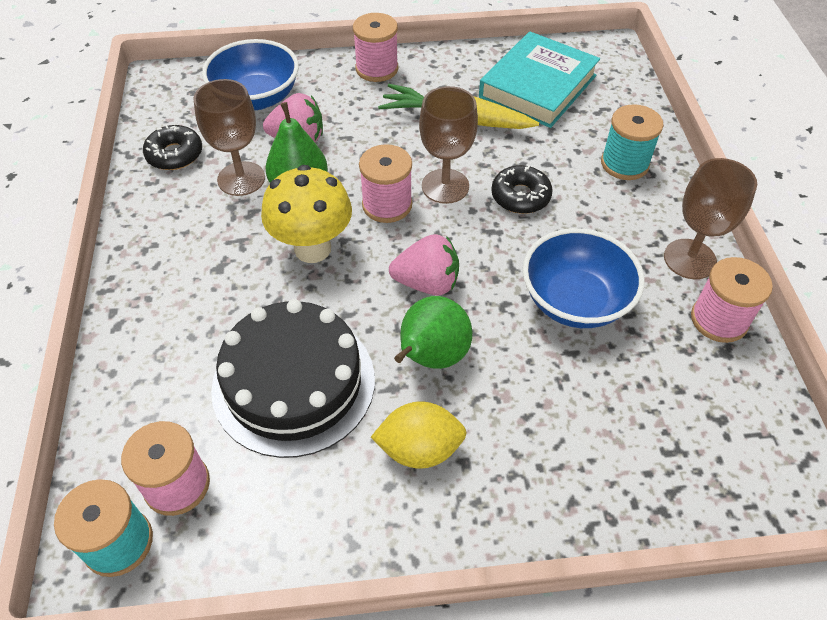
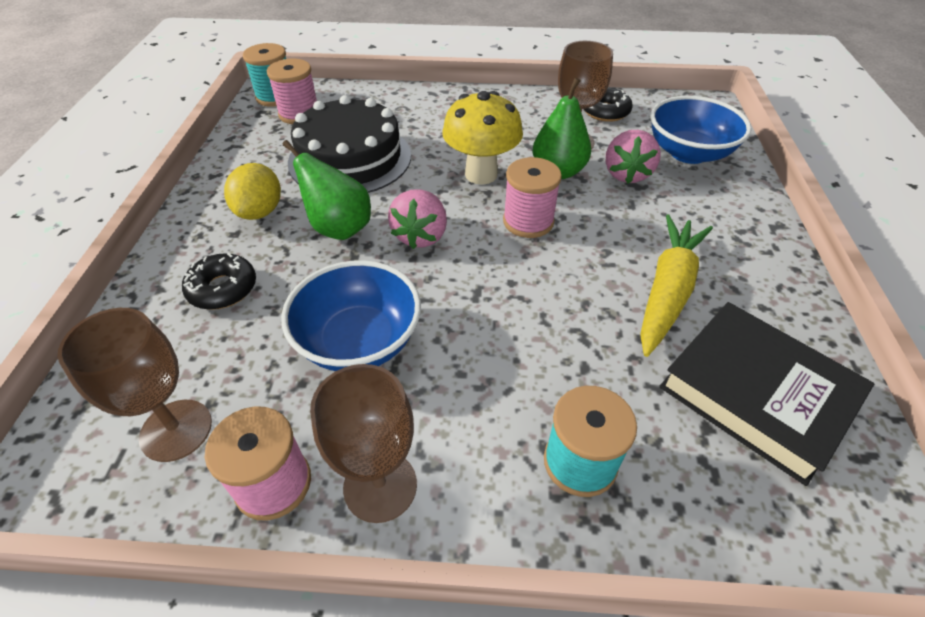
camera: 100 degrees right, 5 degrees down
(377, 69) = (758, 236): pink spool -> none
(445, 186) = (551, 266): brown goblet -> brown goblet (176, 430)
(520, 196) = (527, 327): black donut -> black donut (223, 289)
(537, 86) = (757, 394): turquoise book -> black book

